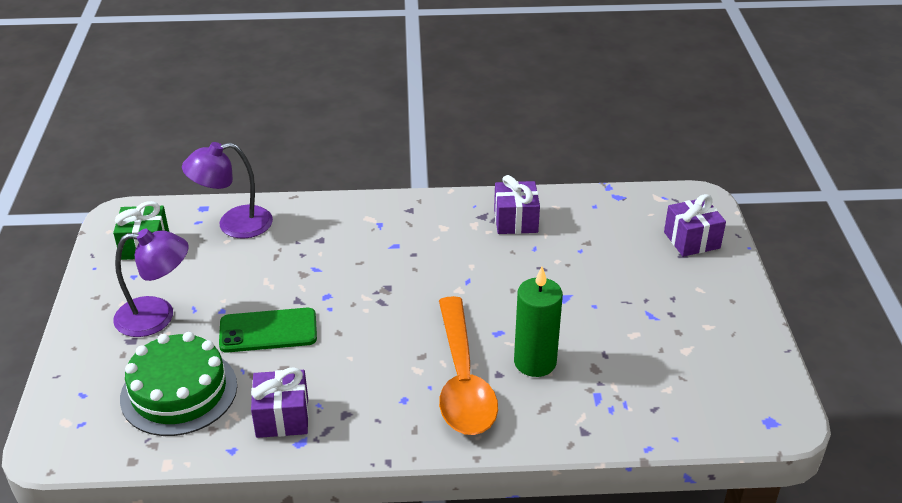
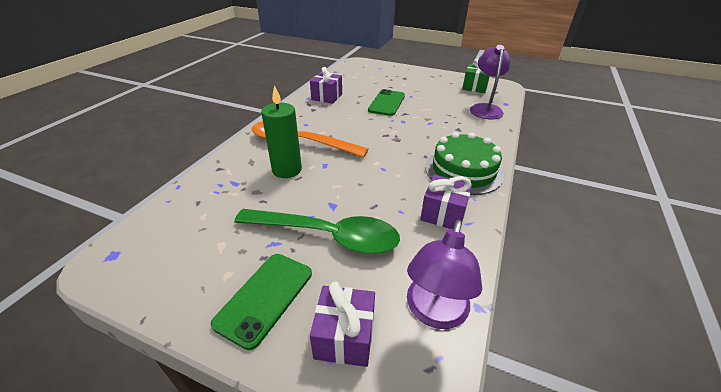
camera: 115 degrees right, 0 degrees up
(157, 316) = (417, 83): purple lamp -> purple lamp (434, 313)
(179, 392) = (364, 82): green cake -> green cake (463, 170)
(610, 284) = (327, 236): none -> green spoon
(704, 292) = (265, 297): none -> green phone

